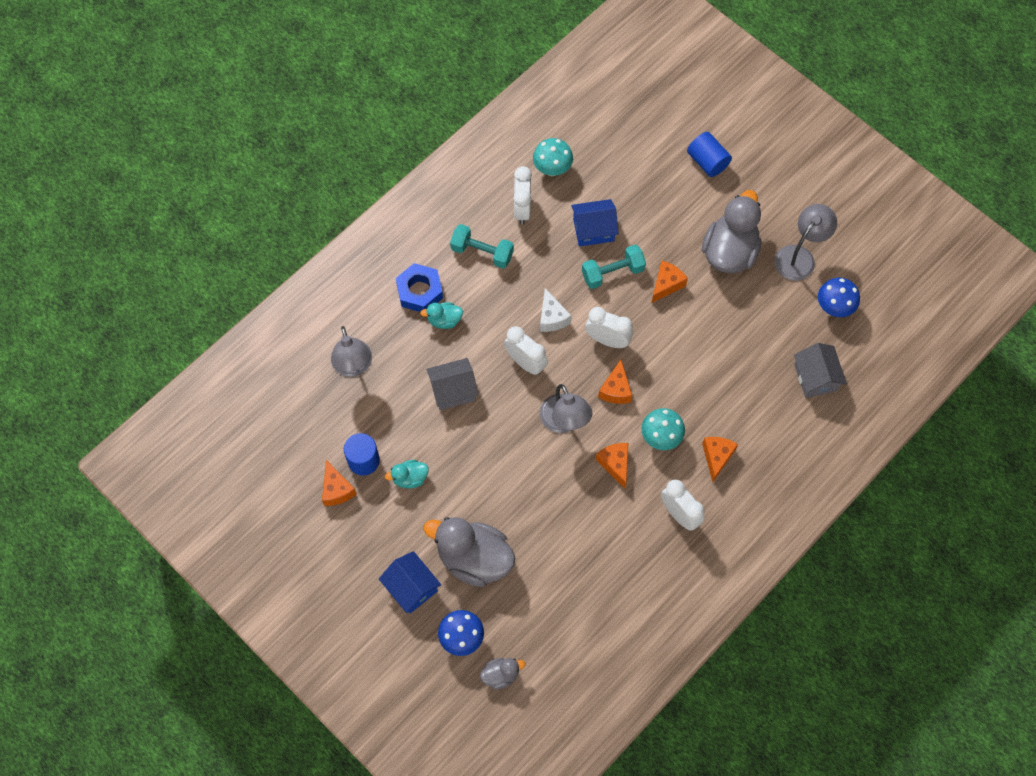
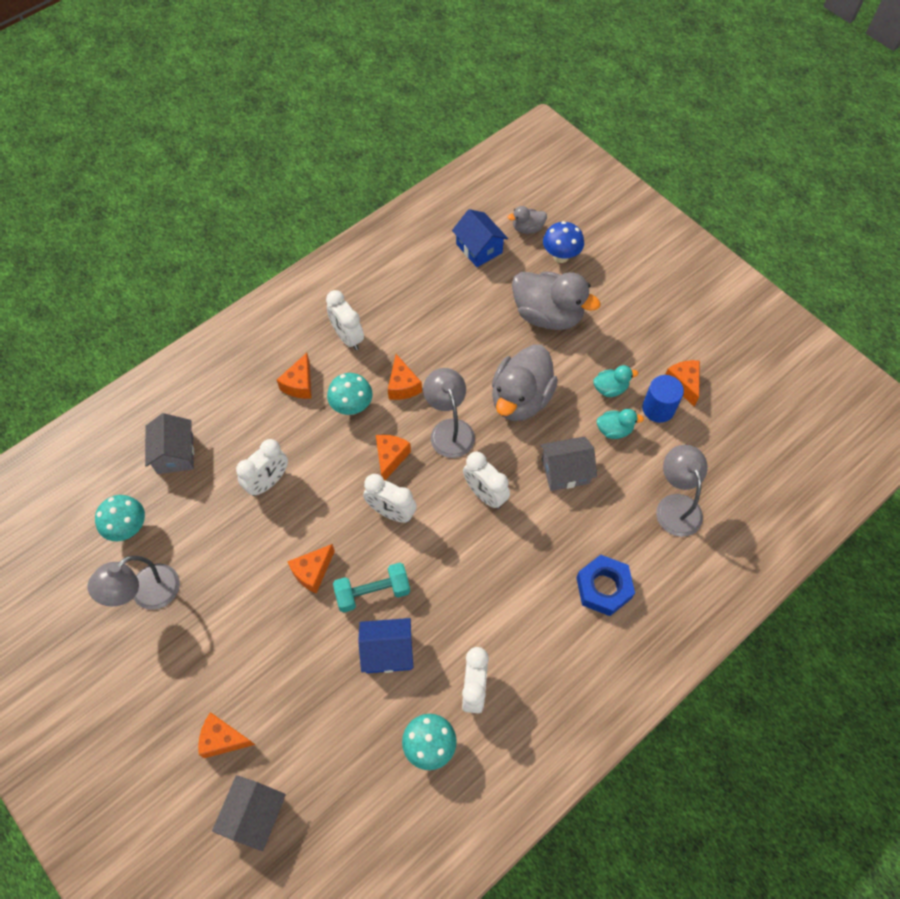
camera: 175 degrees left, 5 degrees down
(411, 587) = (606, 297): blue house -> blue house (479, 248)
(444, 320) = (574, 550): turquoise duck -> turquoise duck (614, 430)
(482, 252) = (527, 632): turquoise dumbbell -> none
(552, 317) = (451, 543): white cheese -> none
(672, 118) = (254, 815): none -> grey house
(707, 162) = (223, 739): blue cylinder -> orange cheese
(723, 358) = (268, 482): none -> white clock
(729, 252) = (228, 607): grey duck -> grey duck (520, 399)
(833, 308) = (129, 528): blue mushroom -> turquoise mushroom

